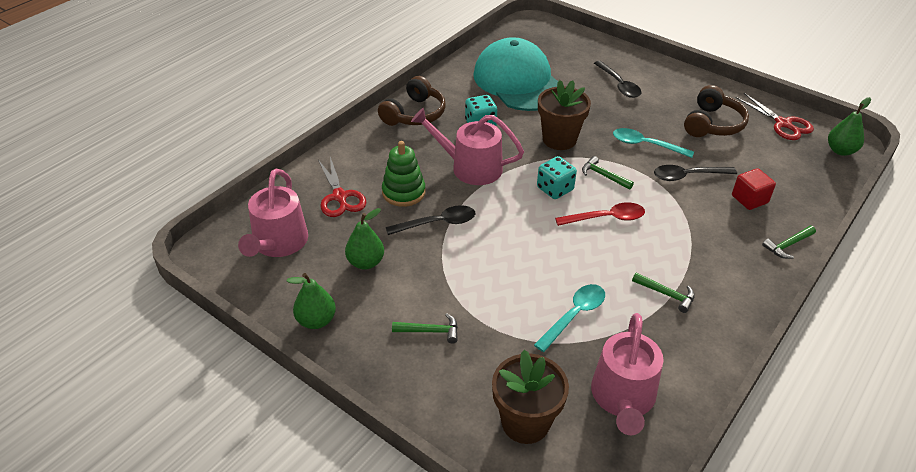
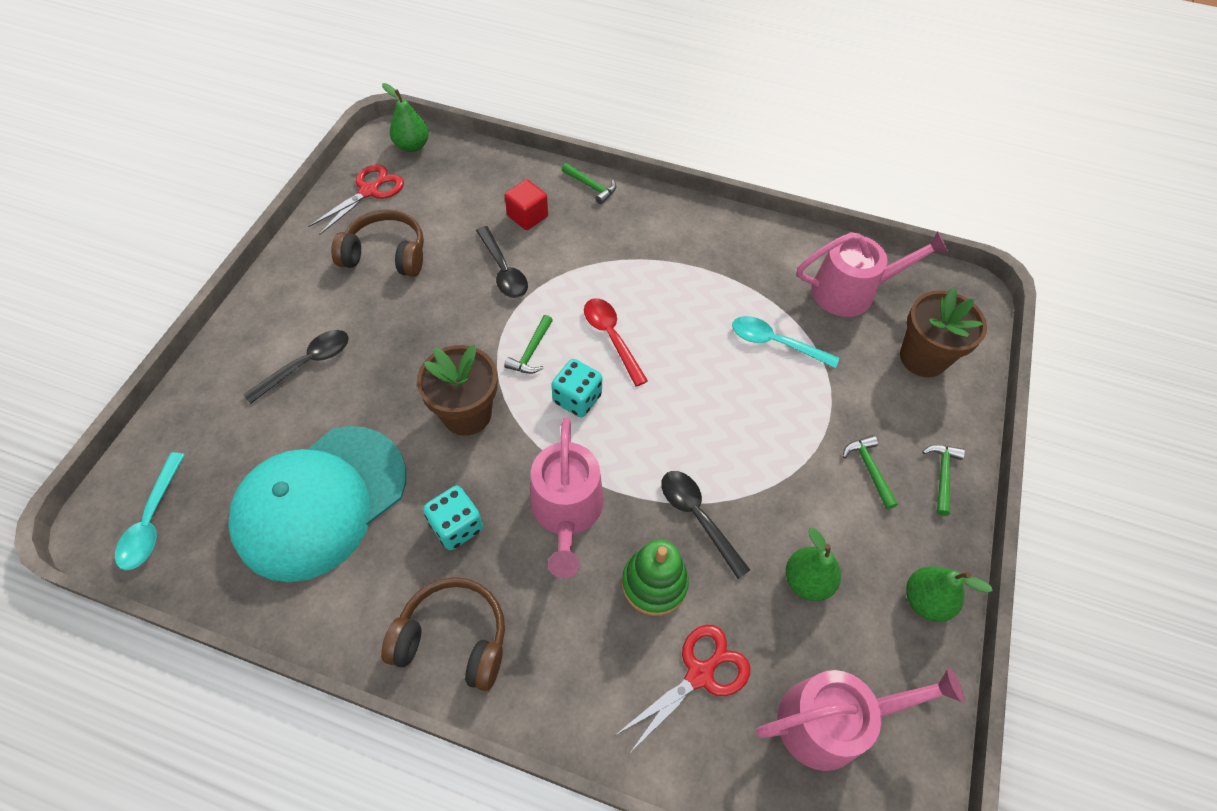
camera: 110 degrees left, 15 degrees up
(646, 145) = (452, 316): turquoise spoon -> turquoise spoon (152, 520)
(666, 294) = (707, 272): green hammer -> green hammer (942, 475)

